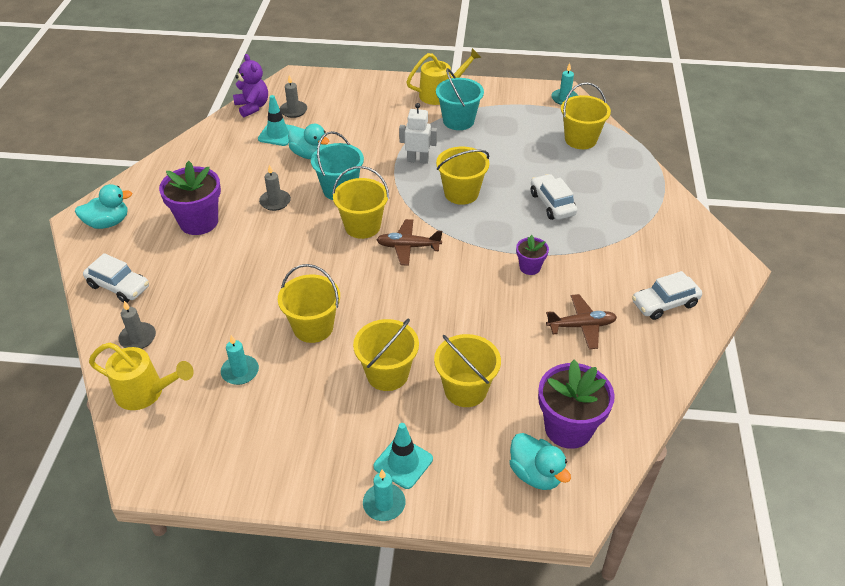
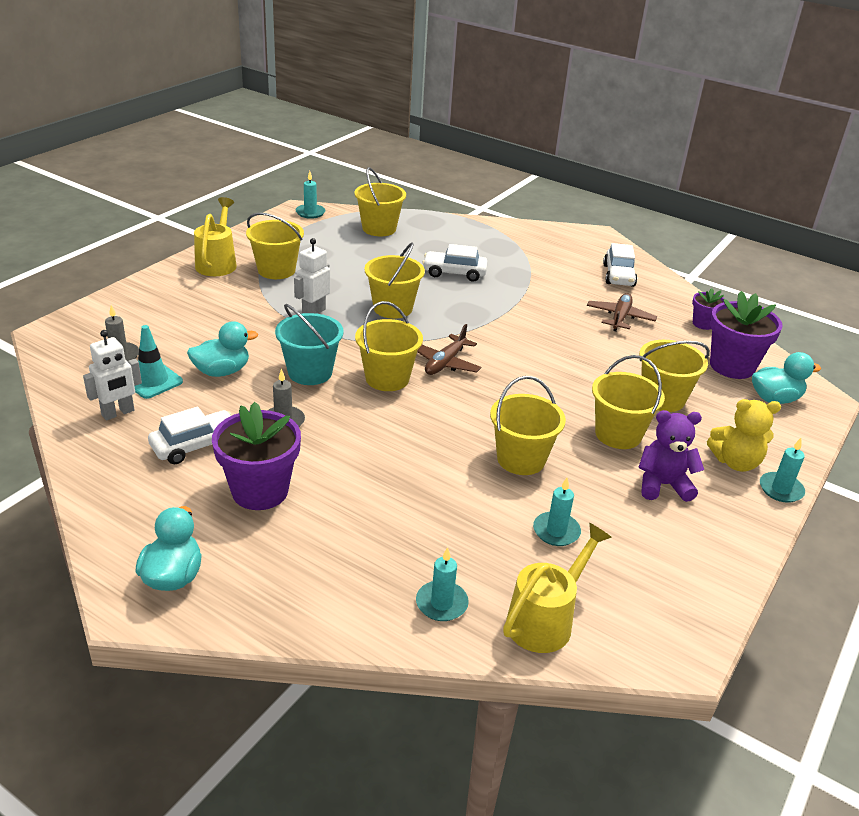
camera: 65 degrees left, 10 degrees down
(119, 286) = (324, 598): white car -> white car (195, 445)
(138, 338) = (441, 603): grey candle -> turquoise candle
(236, 138) = (118, 413): none -> white robot
(252, 107) = (67, 381): purple teddy bear -> purple teddy bear (663, 485)
(403, 462) = (735, 462): turquoise traffic cone -> yellow teddy bear
(458, 121) = (276, 270): turquoise bucket -> yellow bucket
(530, 267) = (529, 313): purple flower pot -> purple flower pot (703, 323)

